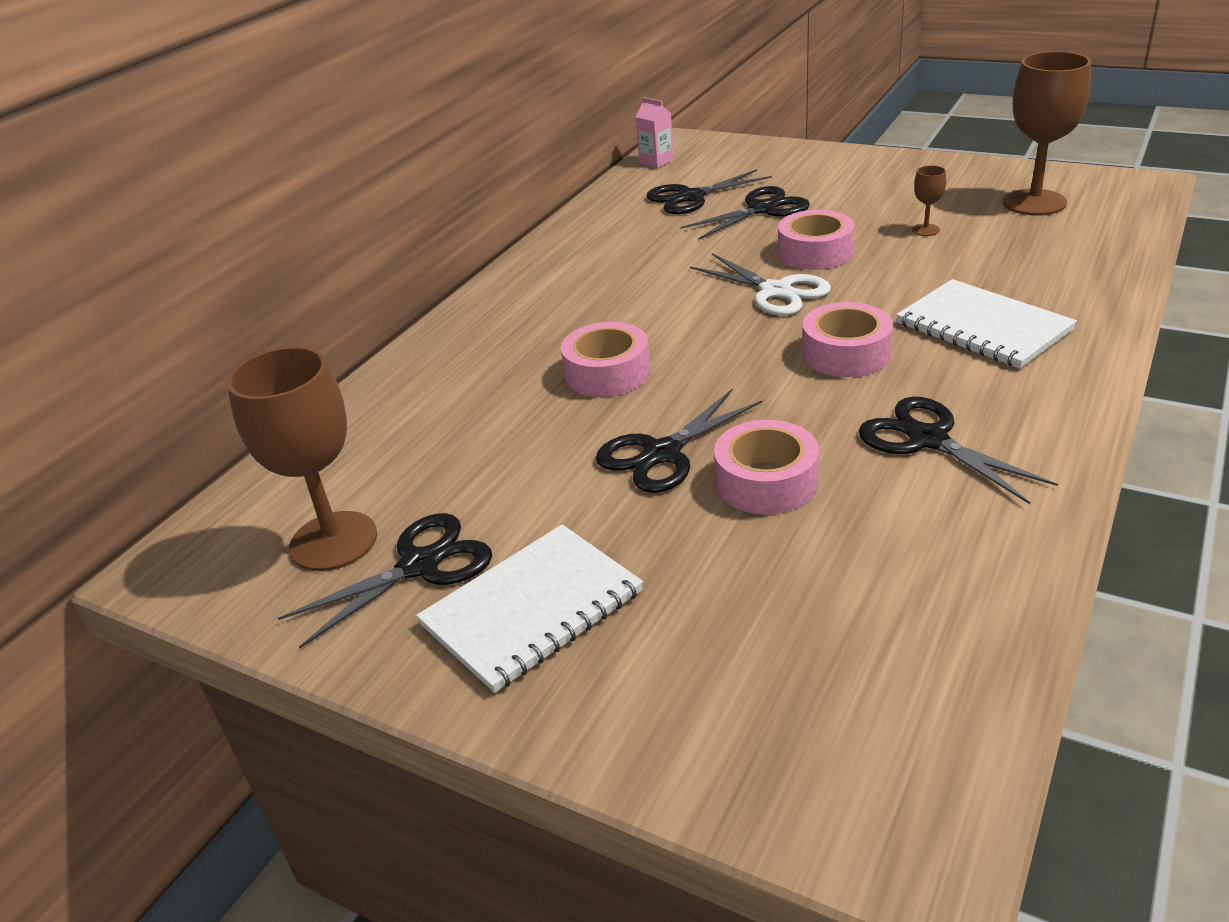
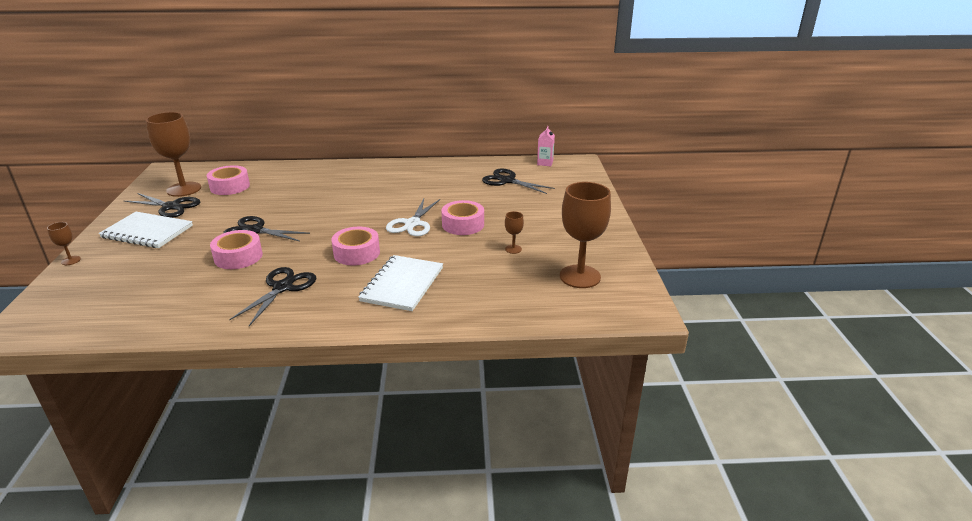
camera: 55 degrees right, 5 degrees down
(589, 752) = (71, 260): none -> brown goblet
(607, 373) = (316, 205): pink tape -> pink tape (230, 186)
(762, 209) = (506, 201): black scissors -> none

